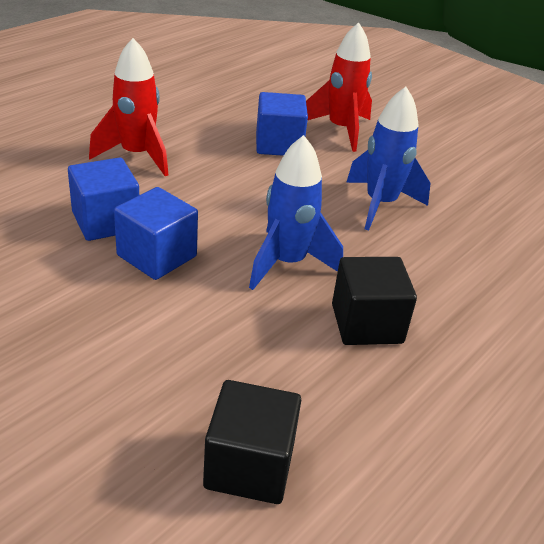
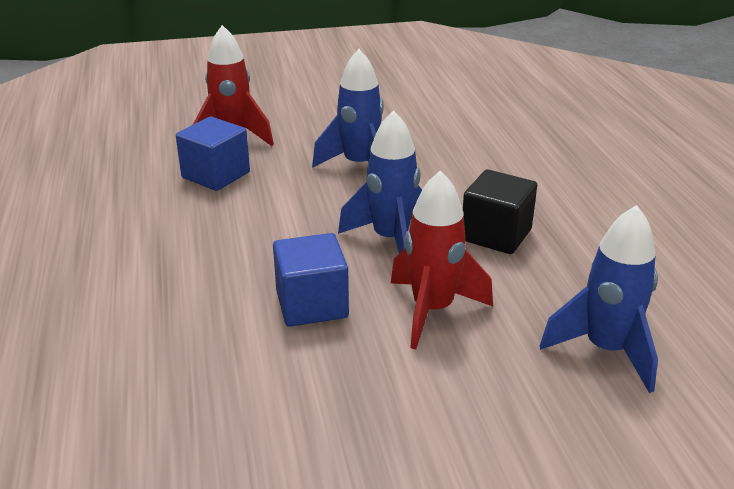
camera: 50 degrees left, 5 degrees down
(106, 221) = (225, 316): blue cube -> none
(137, 156) = (132, 258): red rocket -> red rocket (432, 310)
(249, 465) = (606, 350): black cube -> blue rocket

